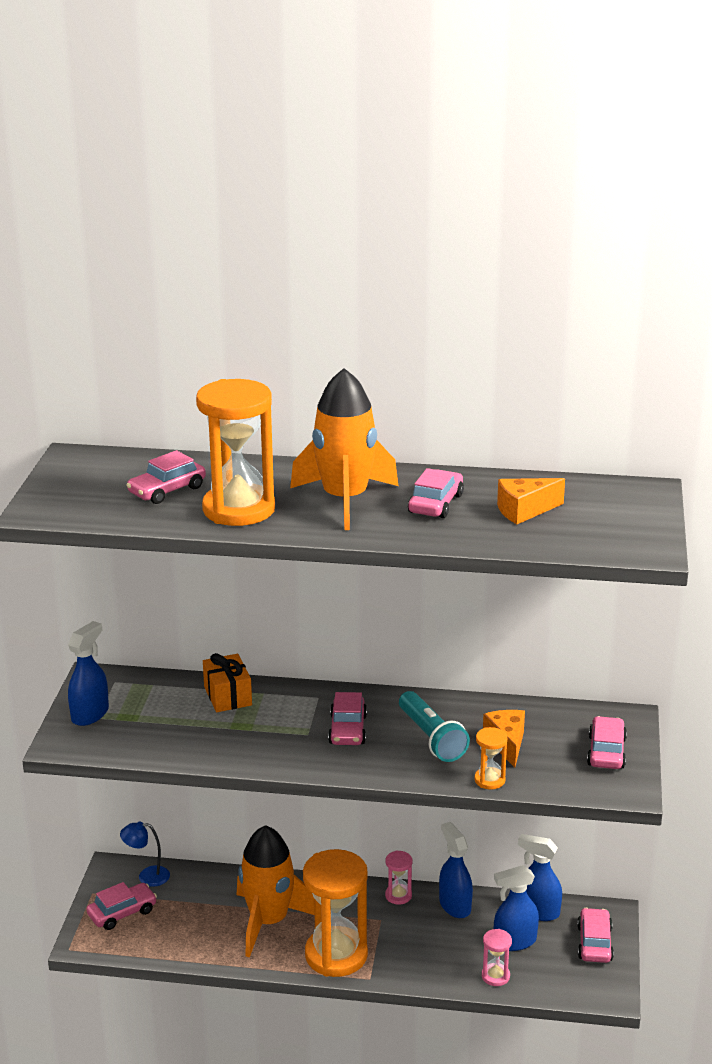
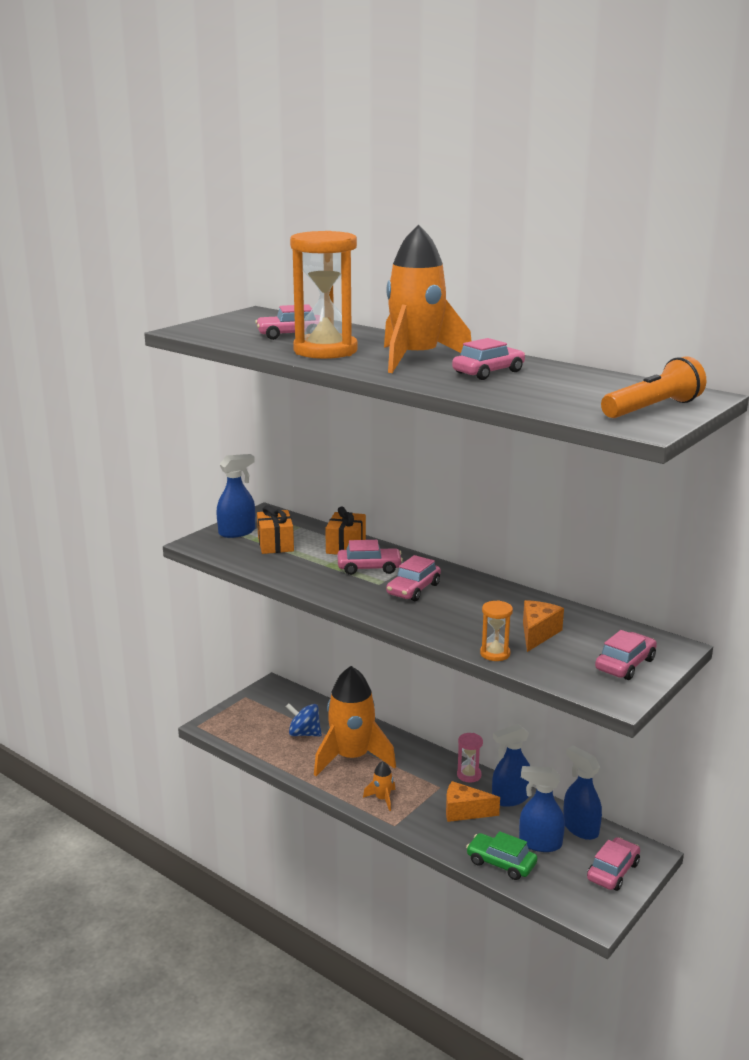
camera: 30 degrees right, 5 degrees down
(122, 913) = (253, 716): pink car -> pink car (369, 568)
(147, 876) = (291, 699): blue lamp -> none
(150, 717) = (275, 544): none -> orange gift
(196, 913) = (304, 734): none -> blue spinning top
(336, 955) = (382, 799): orange hourglass -> orange rocket
(431, 738) = (476, 613): turquoise flashlight -> none
(454, 905) = (510, 798): blue spray bottle -> blue spray bottle turned 120 degrees counterclockwise
(495, 976) = (501, 863): pink hourglass -> green car
(524, 511) = (561, 388): orange cheese -> orange cheese (464, 811)
(629, 521) = (652, 409): none -> orange flashlight

